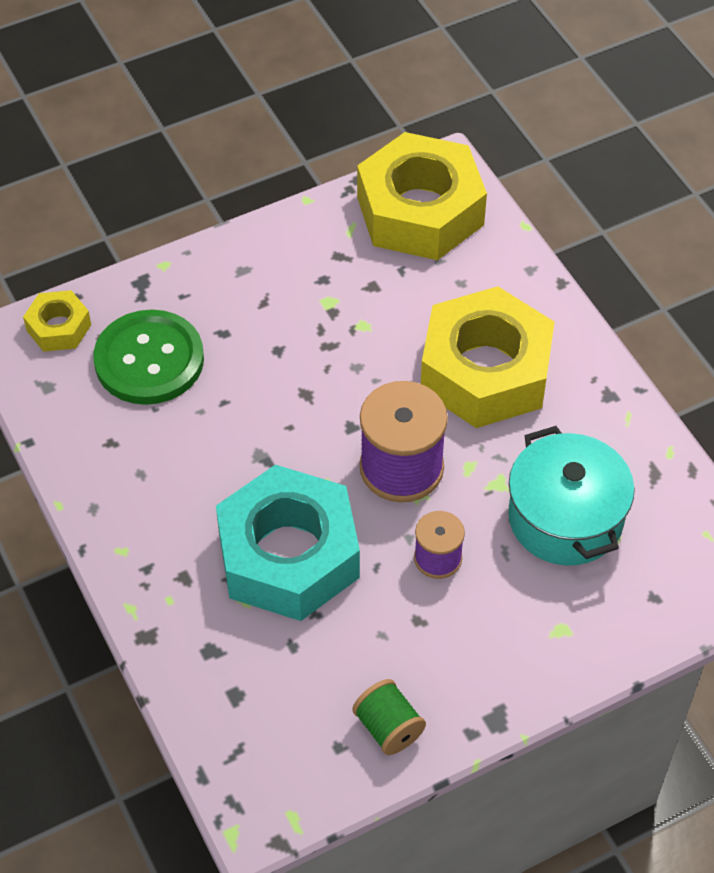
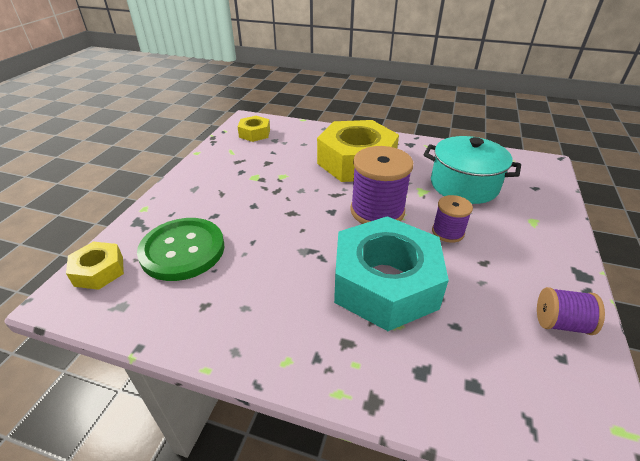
camera: 45 degrees left, 15 degrees down
(388, 728) = (560, 323): green spool -> purple spool
(420, 211) = (254, 133): yellow nut -> yellow nut, size x0.47

